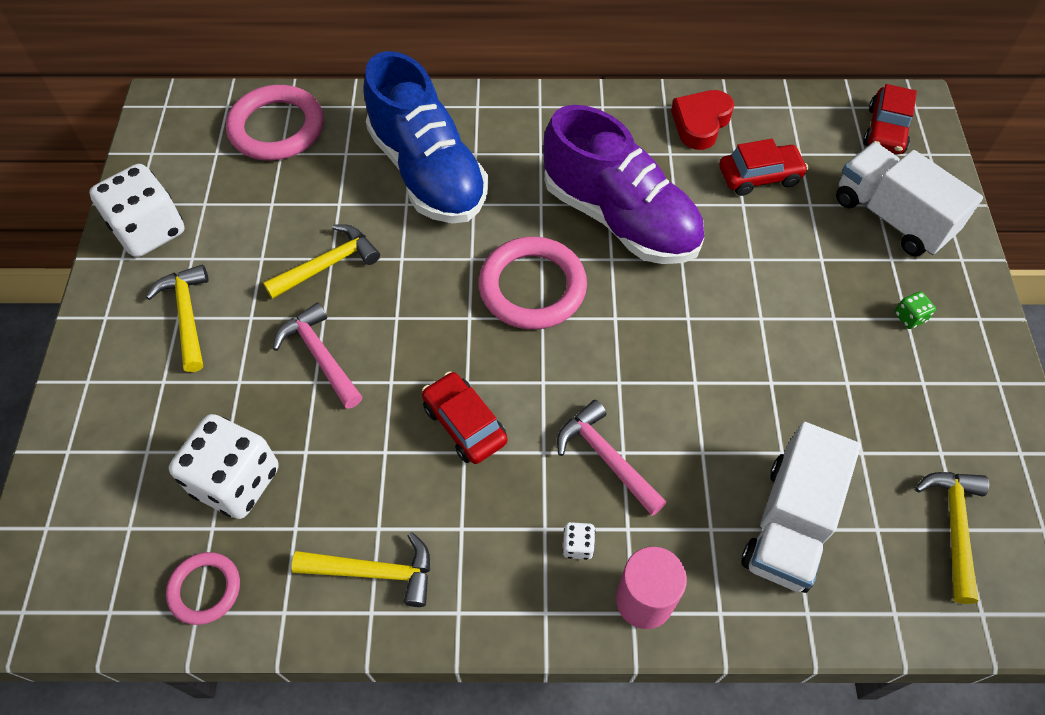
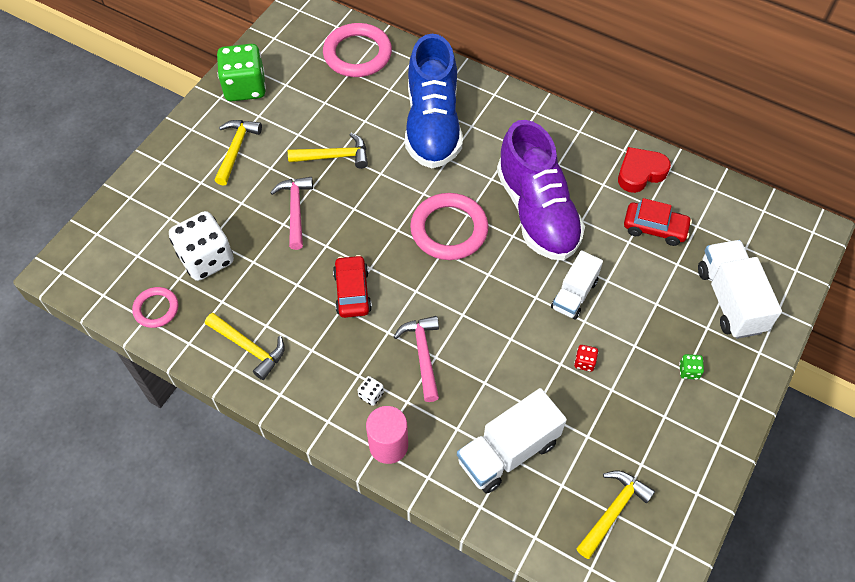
camera: 30 degrees right, 0 degrees up
(149, 230) = (245, 87): white dice -> green dice
(728, 293) = (574, 294): none -> white truck
(796, 366) = (584, 362): none -> red dice
(885, 130) = (775, 238): red car -> none

